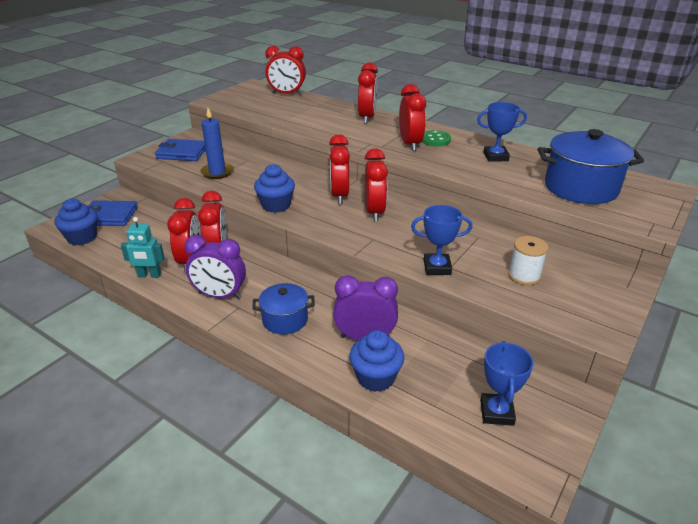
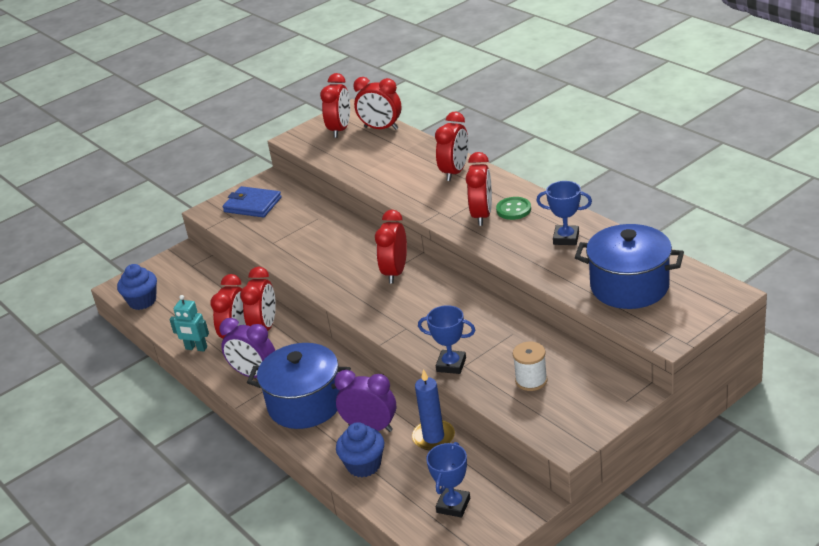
camera: 20 degrees right, 0 degrees up
(109, 216) = (171, 277): blue wallet -> none
(217, 172) = (281, 234): blue candle -> blue candle (433, 437)
(276, 205) = (326, 281): blue cupcake -> none
(285, 320) = (305, 404): blue pot -> blue pot, size x1.75
(374, 212) = (422, 296): red clock -> red clock (340, 129)

